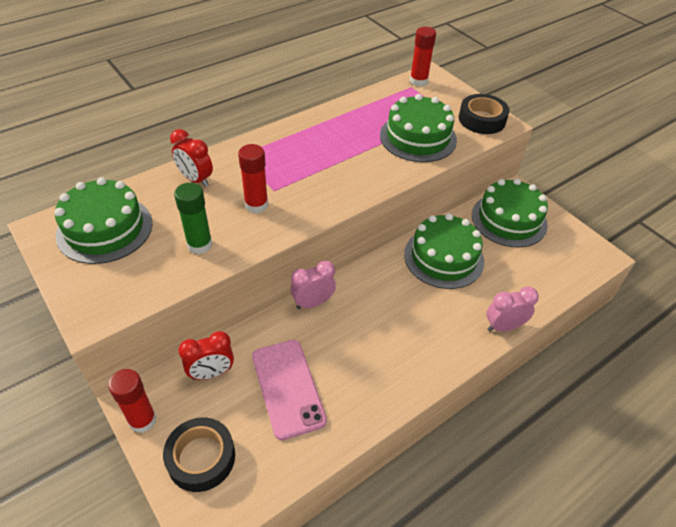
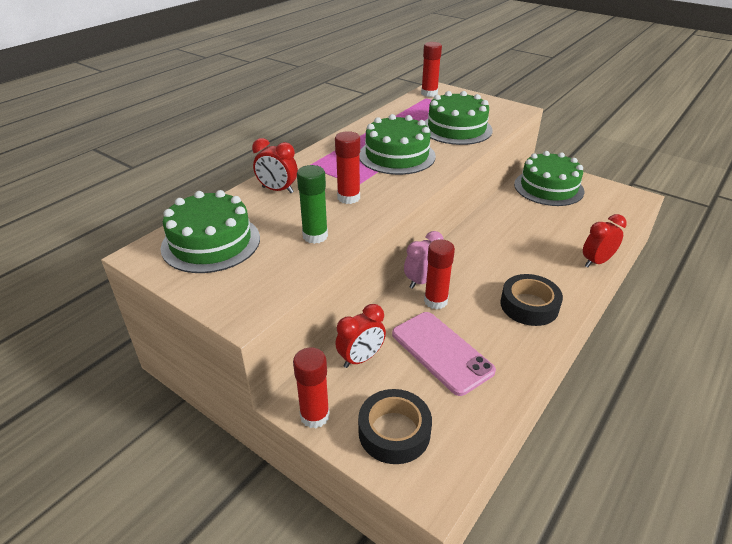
camera: 15 degrees left, 10 degrees down
(313, 329) = (435, 301): none -> red glue stick
(443, 257) = (514, 224): green cake -> green cake (397, 155)
(482, 119) = (499, 109): black tape -> black tape (529, 305)
(503, 326) = (596, 262): pink clock -> red clock

